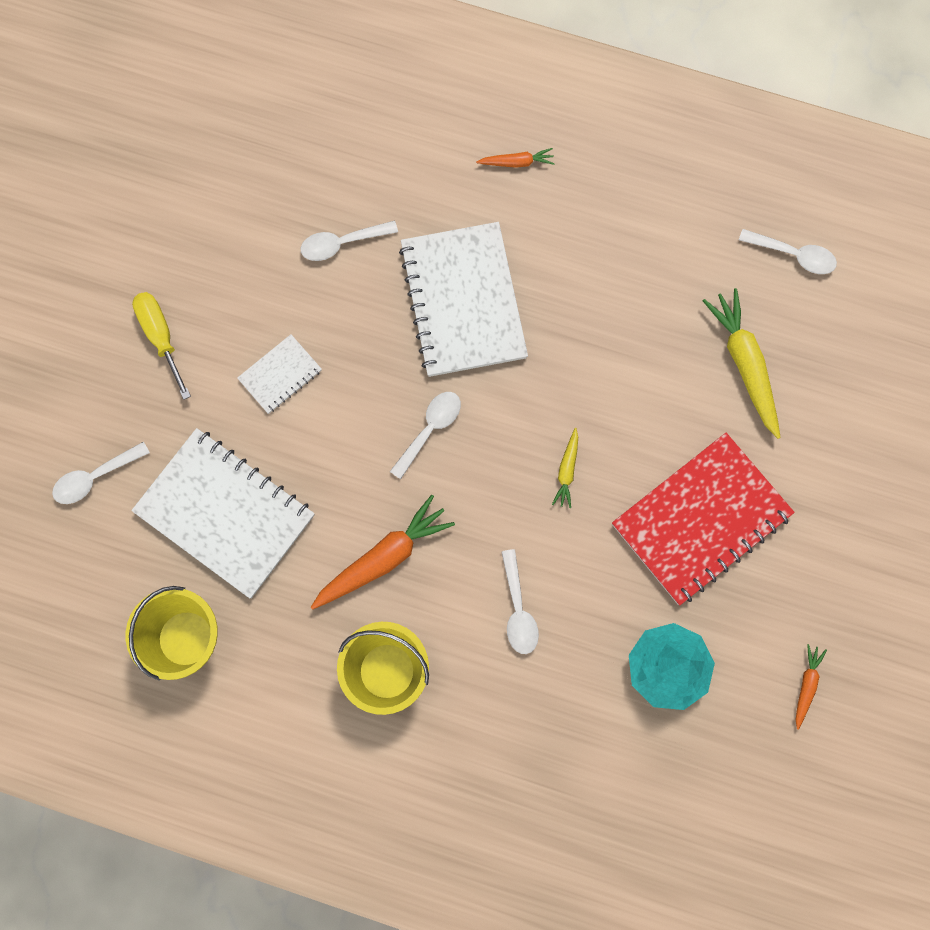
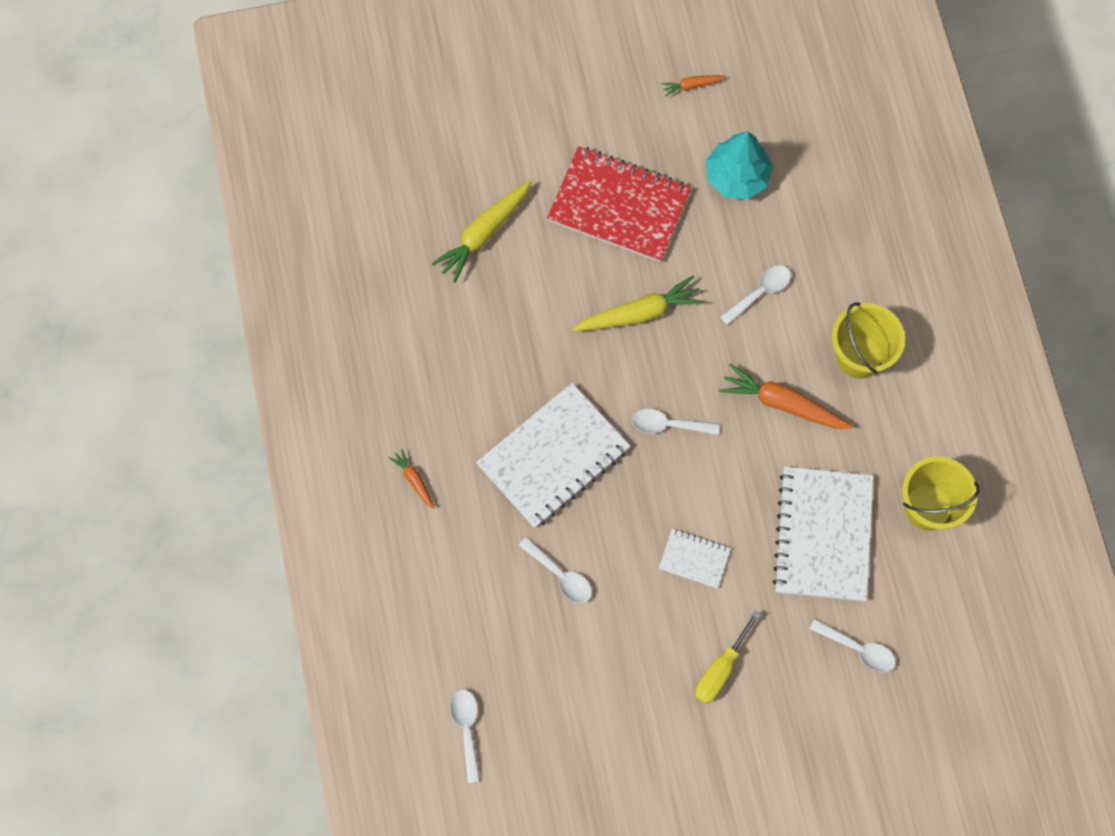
camera: 120 degrees left, 5 degrees down
(567, 471) = (639, 313): yellow carrot -> yellow carrot, size x1.96
(793, 255) = (376, 241): white spoon -> white spoon (466, 729)

